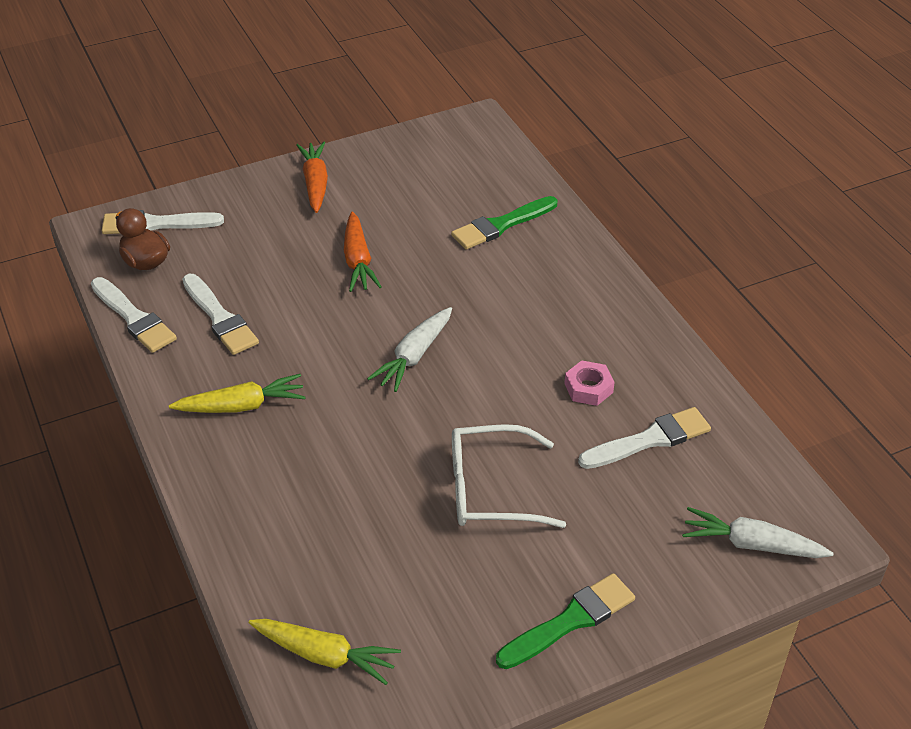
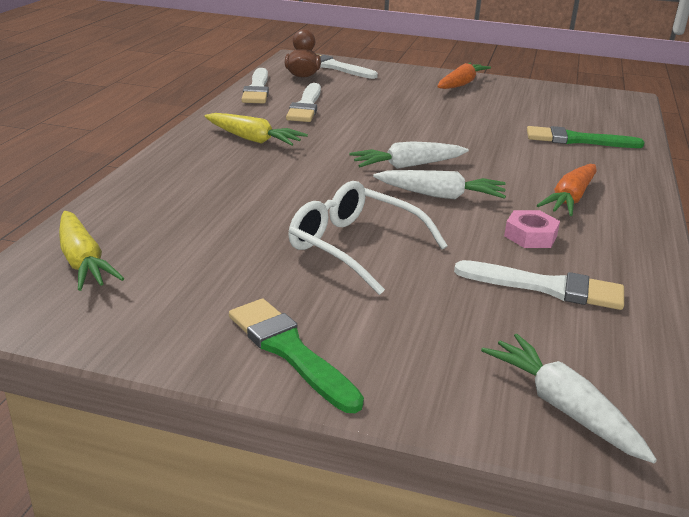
camera: 40 degrees right, 15 degrees down
(358, 261) = (437, 118): orange carrot -> orange carrot (570, 199)
(481, 380) = (440, 195): none -> white carrot
(570, 621) = (290, 351): green brush -> green brush turned 135 degrees counterclockwise

